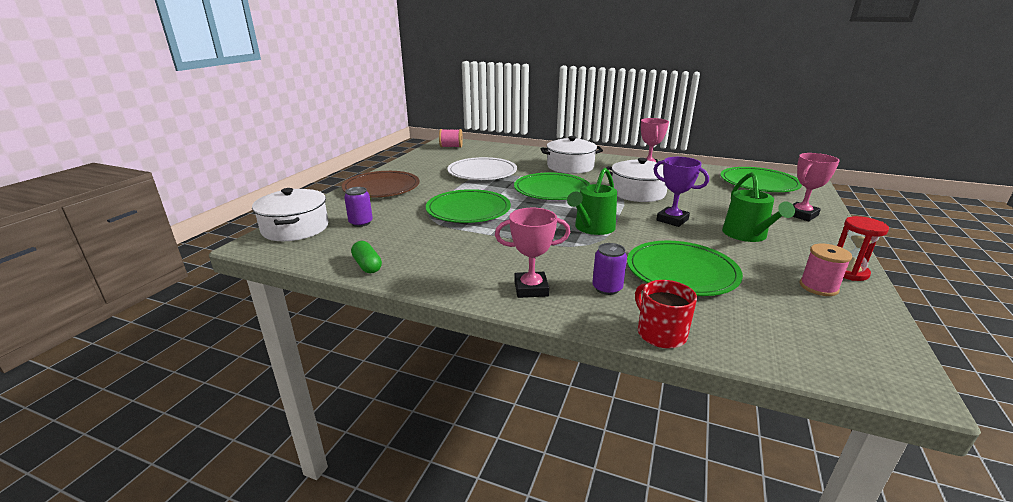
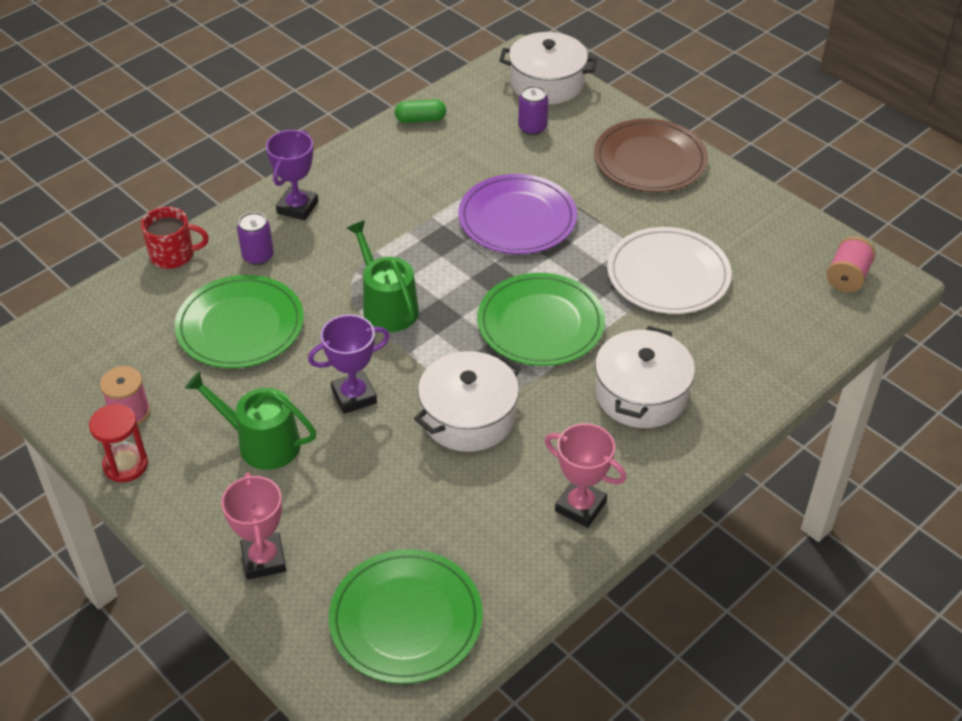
camera: 115 degrees right, 20 degrees up
(468, 209) = (517, 218): green plate -> purple plate
(531, 289) = (297, 207): pink trophy -> purple trophy

